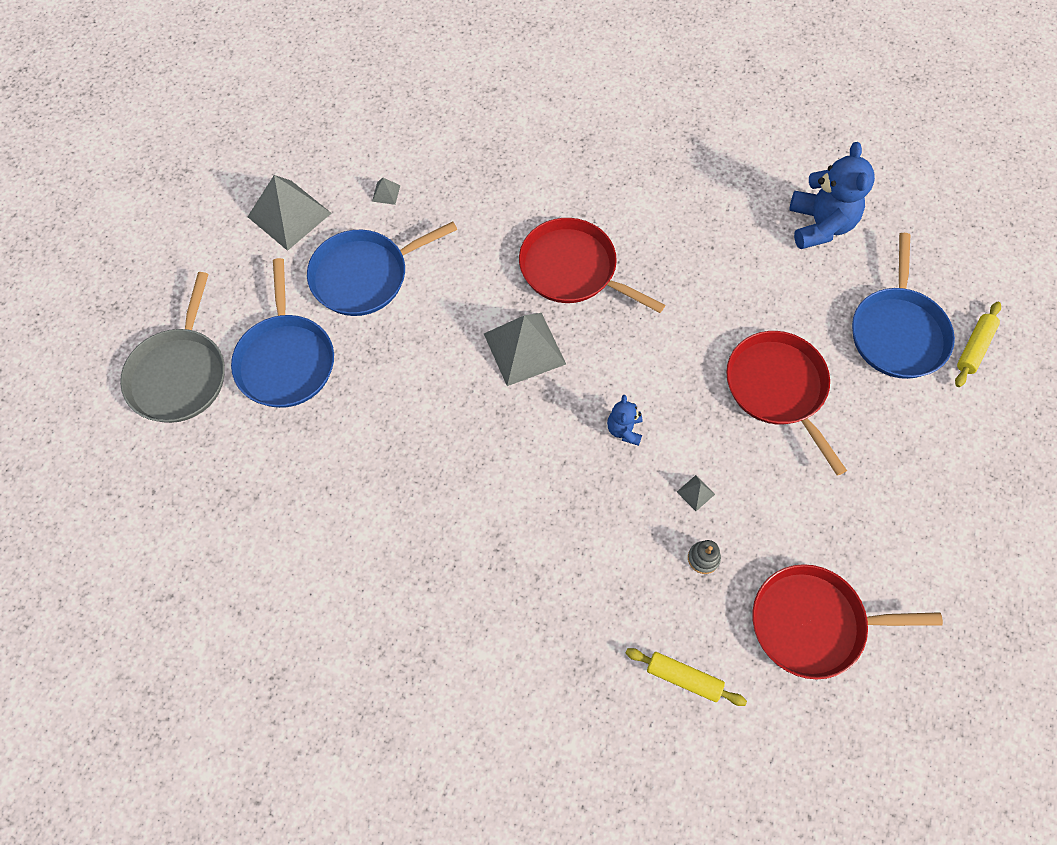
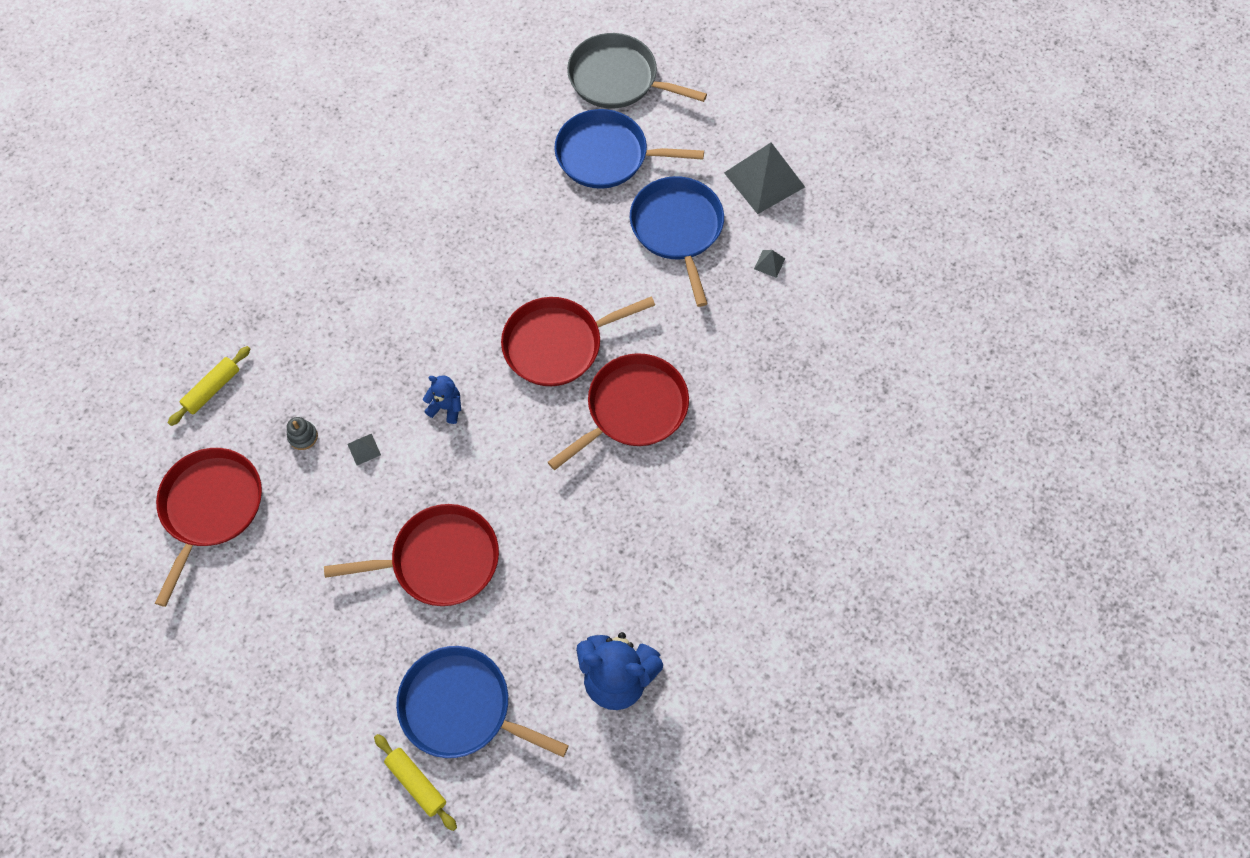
camera: 105 degrees right, 0 degrees up
(524, 348) = (558, 344): grey pyramid -> red pan

